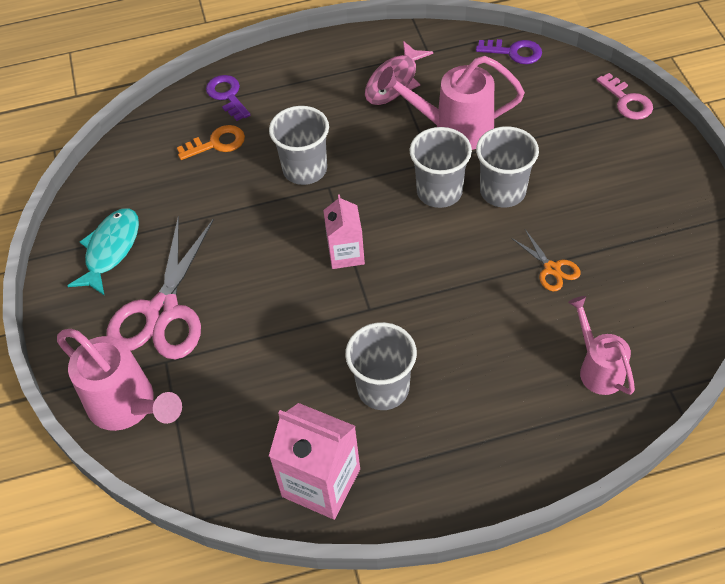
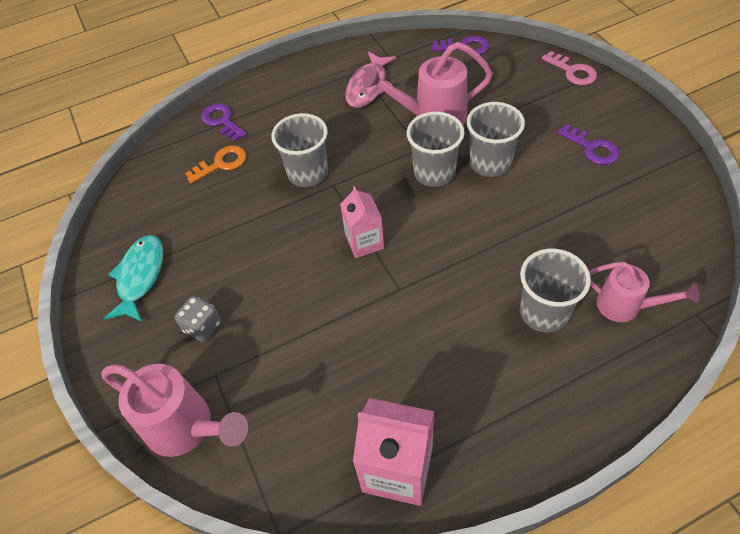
camera: 10 degrees left, 0 degrees up
(163, 311) = (202, 327): pink scissors -> grey dice
(383, 388) = (433, 362): grey cup -> grey cup (544, 312)
(552, 269) = (554, 223): orange scissors -> none
(598, 368) = (625, 306): pink watering can -> pink watering can turned 150 degrees clockwise
(619, 194) = (592, 148): none -> purple key

